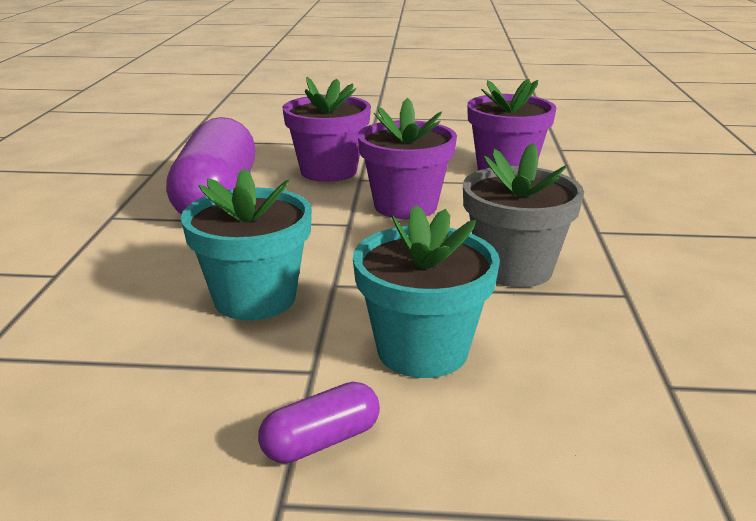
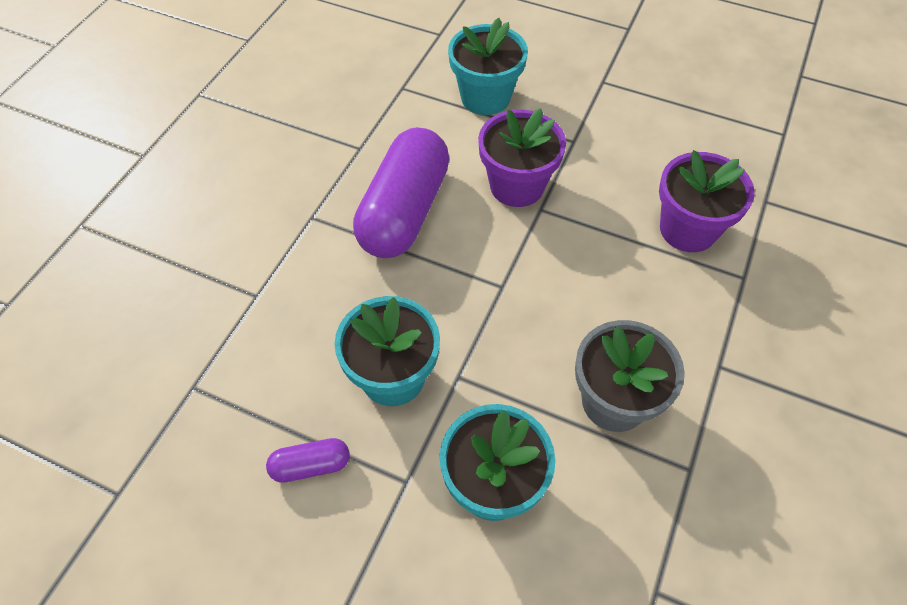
camera: 20 degrees right, 30 degrees up
(270, 135) = (485, 97): none -> turquoise flower pot
(321, 441) = (388, 559): purple capsule -> purple capsule (311, 465)
(405, 206) = (563, 270): purple flower pot -> none

